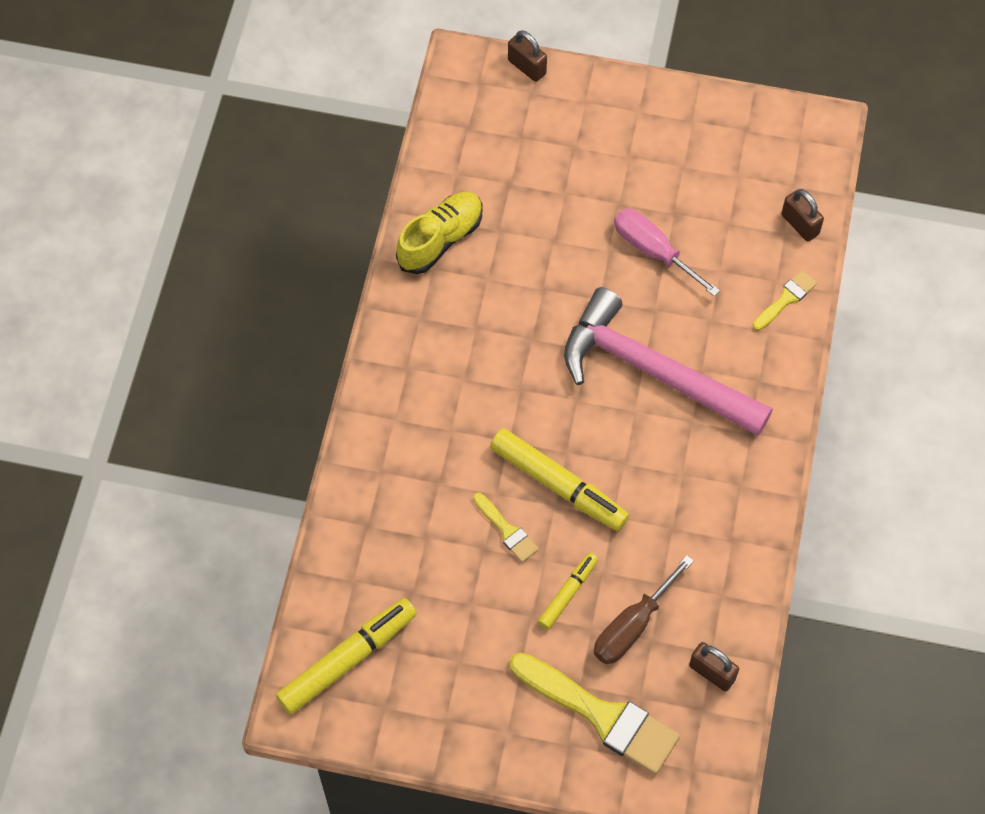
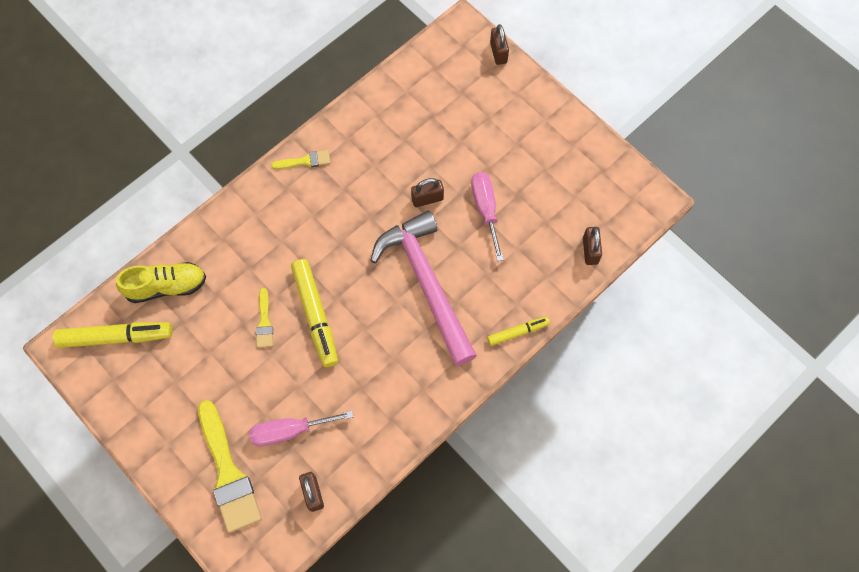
camera: 35 degrees right, 5 degrees up
(440, 239) = (366, 124): yellow shoe -> yellow shoe (166, 286)
(568, 593) = (268, 385): yellow marker -> yellow marker (518, 332)
(579, 279) = (427, 199): none -> brown padlock
(632, 626) = (289, 431): brown screwdriver -> pink screwdriver
(786, 299) = (544, 292): yellow brush -> yellow brush (305, 161)

